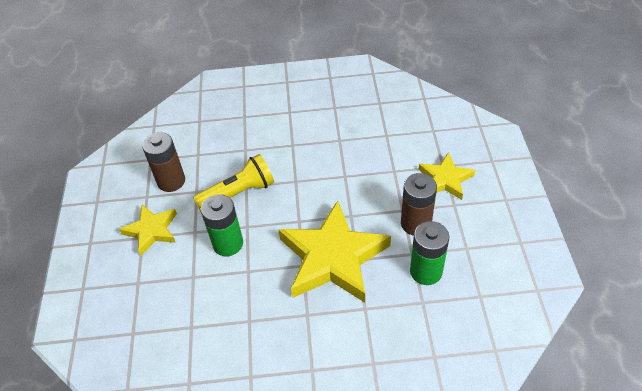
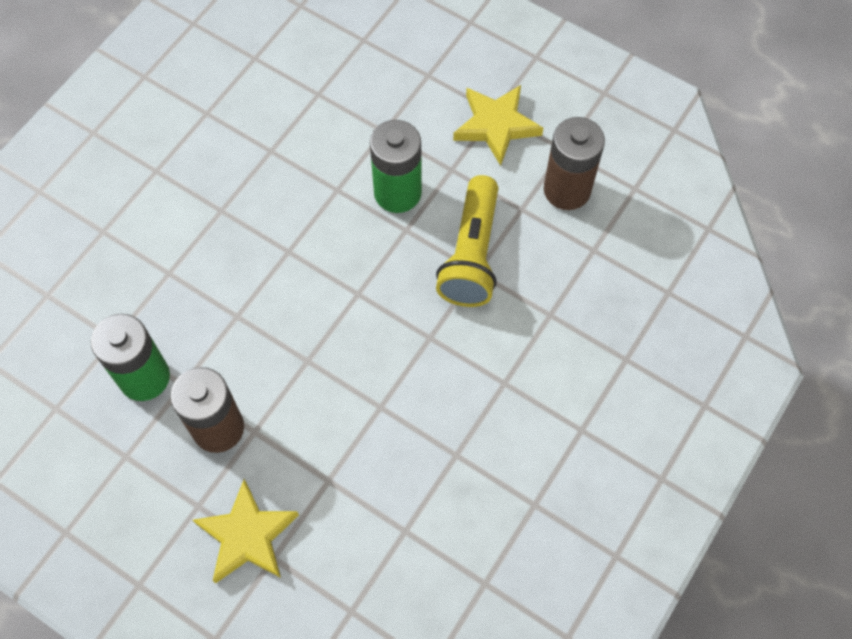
camera: 125 degrees right, 15 degrees up
(333, 257) = (266, 290): yellow star -> none

